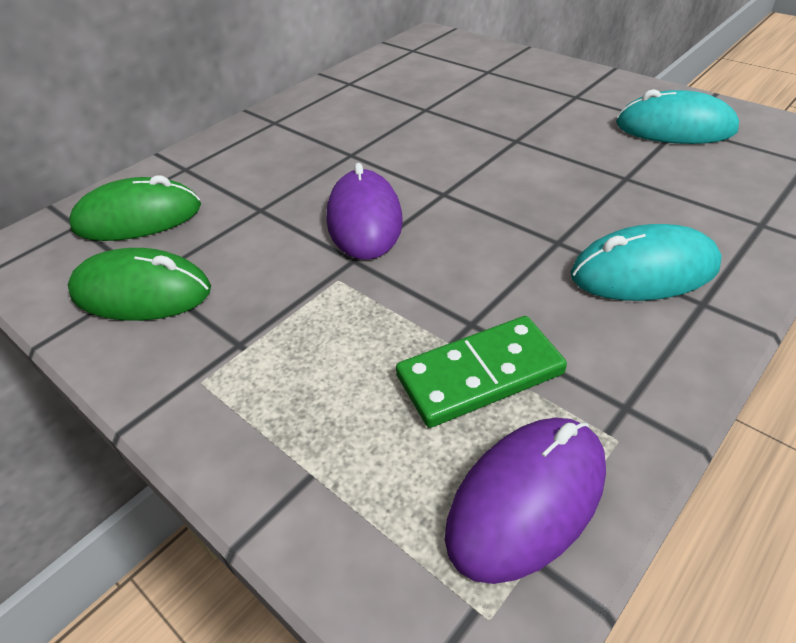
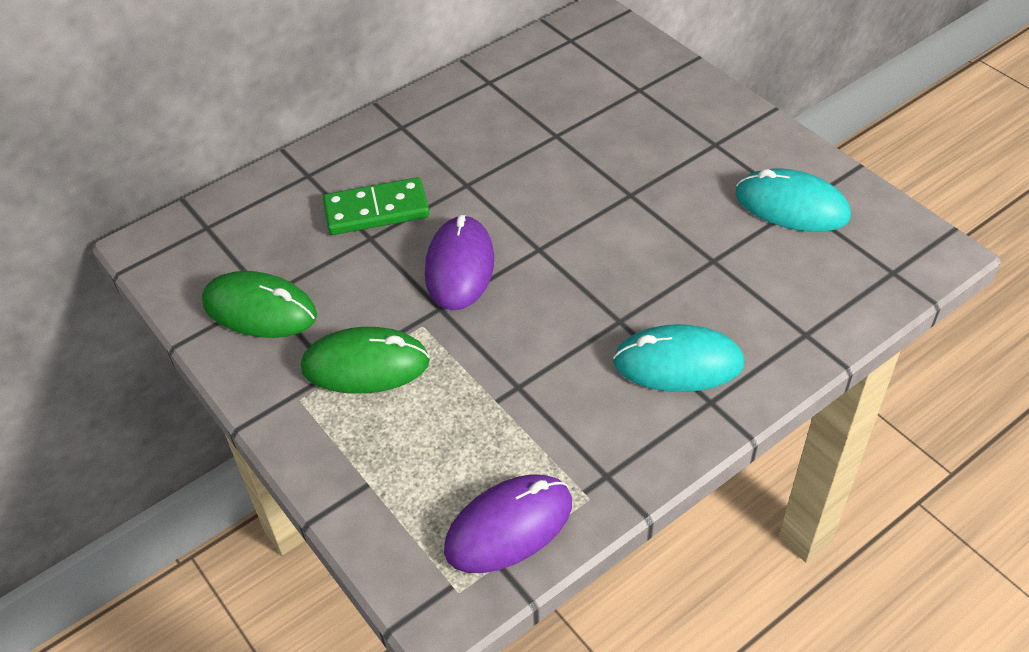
camera: 10 degrees right, 5 degrees up
(138, 217) = (261, 228): green mouse -> green mouse (365, 365)
(480, 375) = (509, 431): green domino -> green domino (376, 210)

